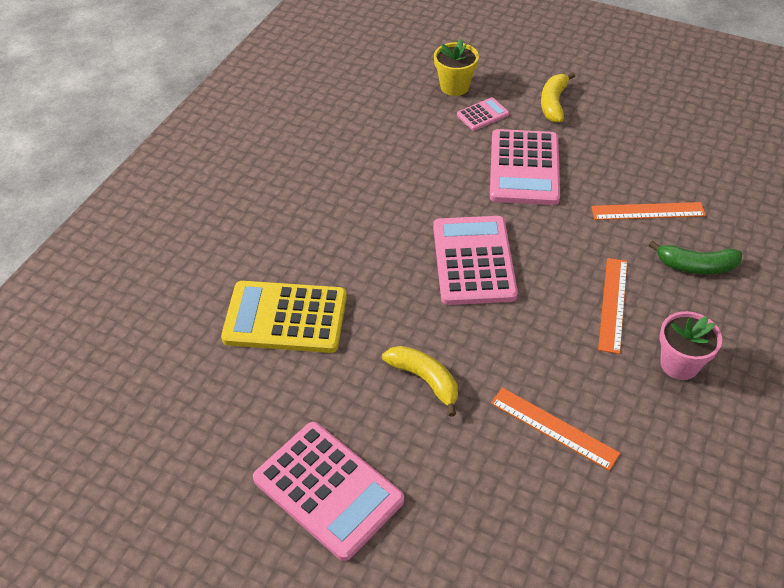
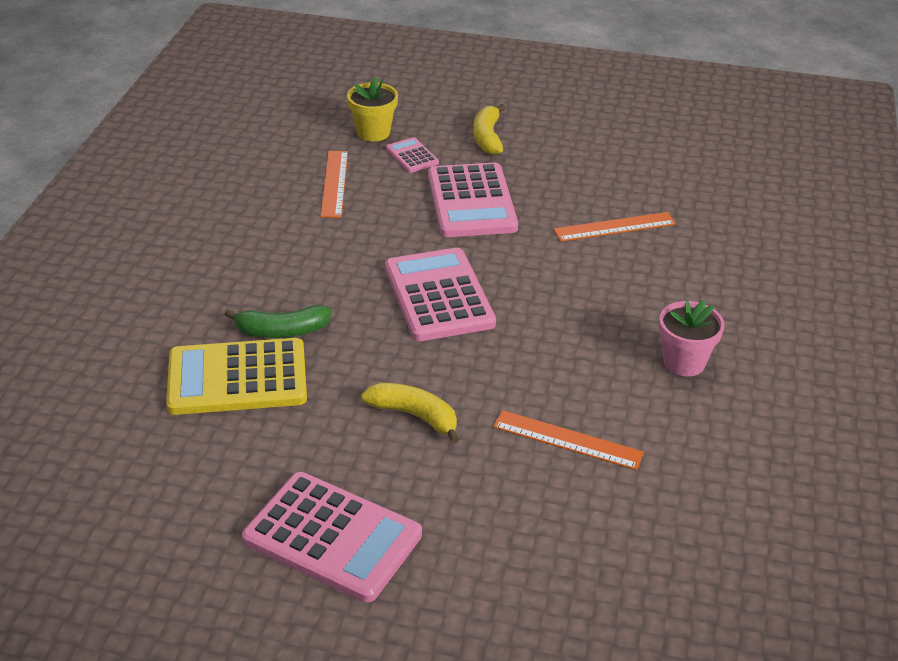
camera: 15 degrees left, 10 degrees down
(482, 115) = (412, 156): pink calculator -> pink calculator turned 75 degrees counterclockwise
(612, 304) = (600, 317): orange ruler -> orange ruler (334, 183)
(696, 266) = (677, 271): green banana -> green banana (282, 331)

